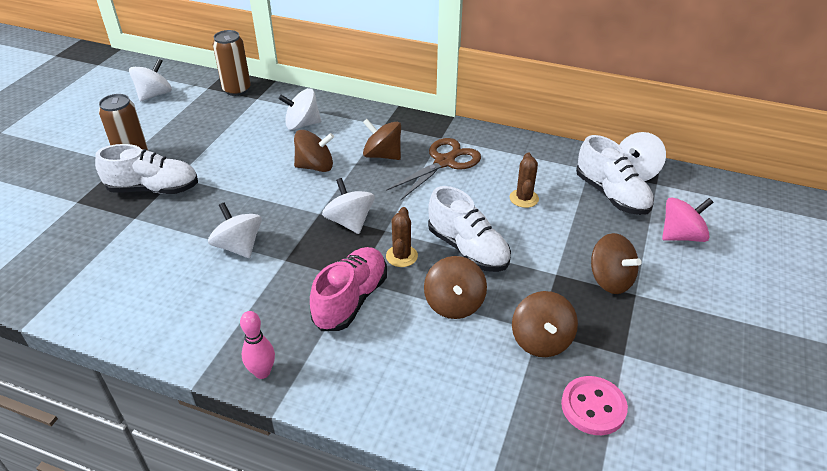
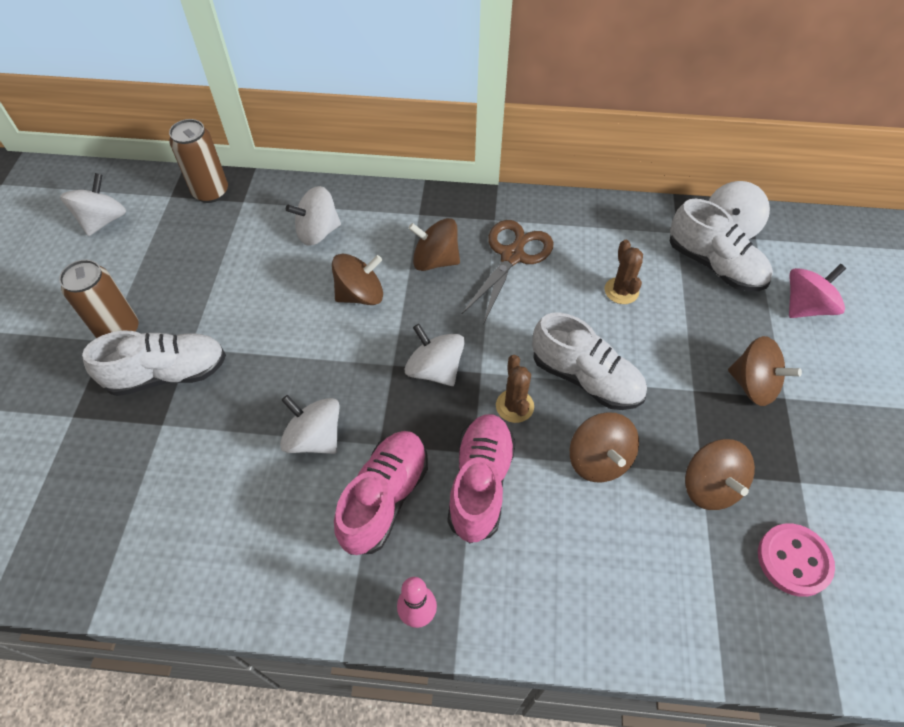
camera: 15 degrees left, 15 degrees up
(272, 294) = (384, 498): none -> pink shoe

